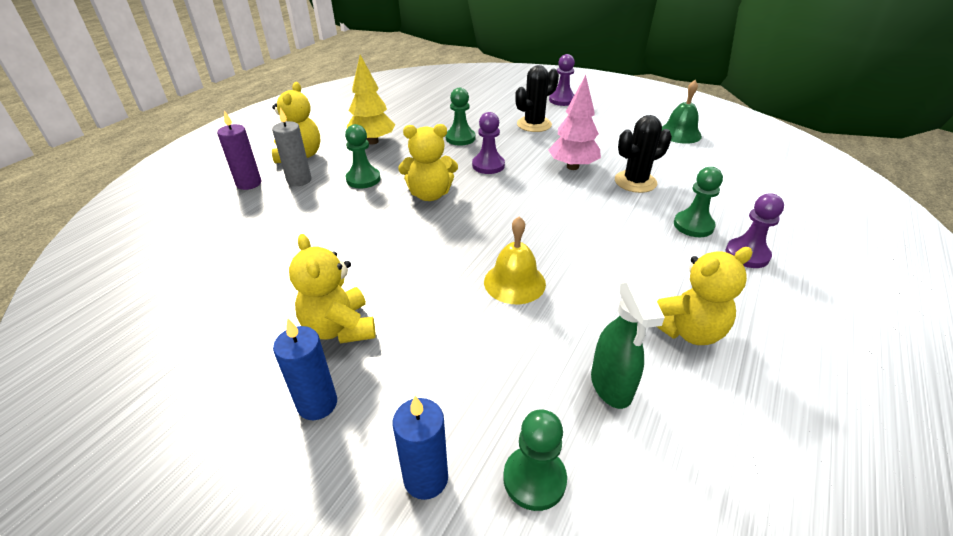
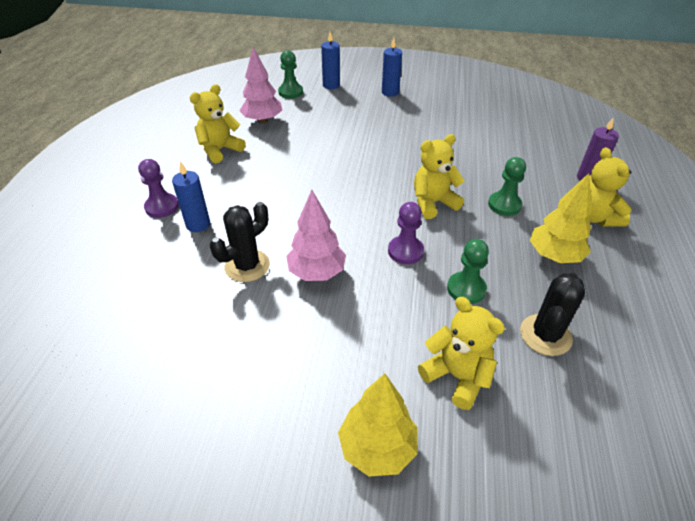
camera: 160 degrees right, 5 degrees up
(299, 180) = (554, 191): grey candle -> none
(339, 328) = (408, 114): yellow teddy bear -> yellow teddy bear (457, 376)
(514, 282) = (328, 153): yellow bell -> none
(534, 124) = (392, 348): black cactus -> black cactus (545, 335)
(562, 100) = (377, 448): purple pawn -> yellow tree
(611, 386) = (262, 121): green spray bottle -> pink tree
(679, 133) = (177, 387): green bell -> none
(693, 225) = (198, 224): green pawn -> blue candle

